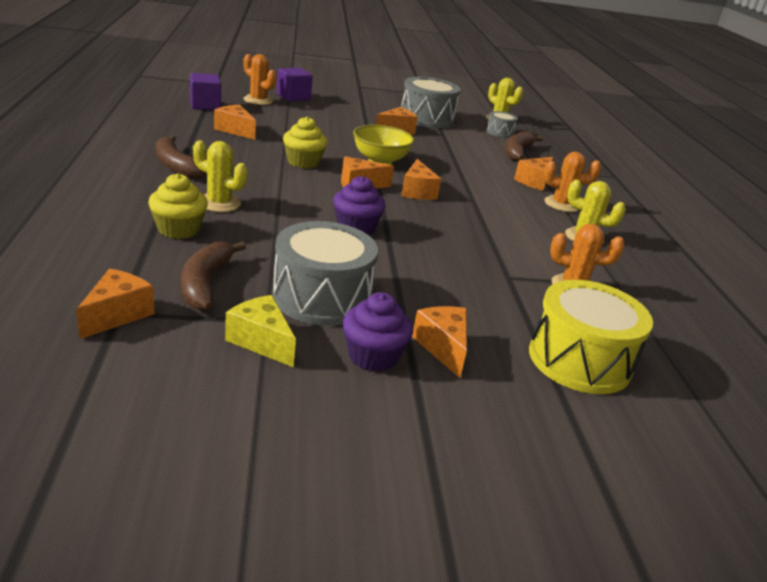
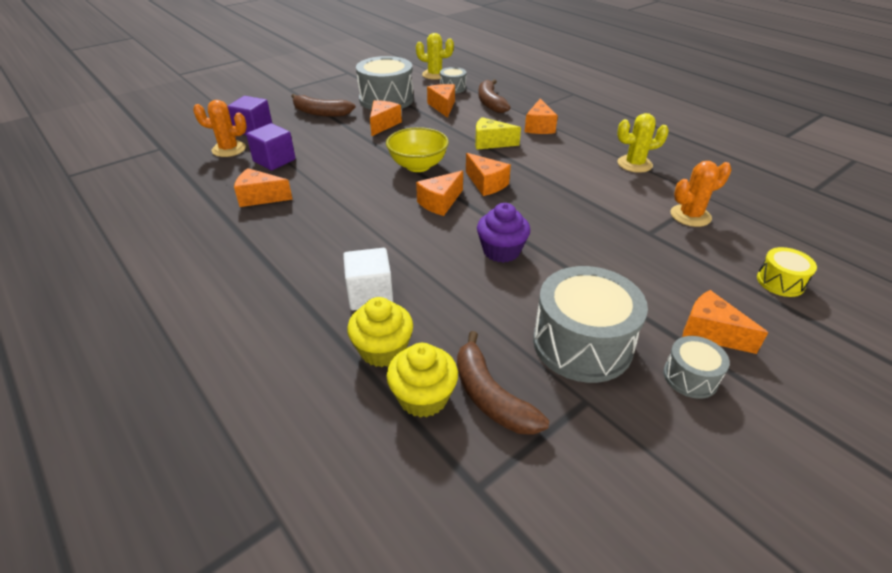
camera: 30 degrees left, 10 degrees up
(117, 315) = (481, 493): orange cheese -> orange cheese (443, 106)
(176, 166) = (271, 274): brown banana -> brown banana (320, 113)
(205, 105) = (190, 181): purple cube -> purple cube (274, 160)
(219, 203) = (370, 294): yellow cactus -> white cube
(261, 341) = (613, 426): yellow cheese -> yellow cheese (490, 143)
(303, 162) = (367, 202): yellow cupcake -> yellow cupcake (423, 397)
(373, 356) = (690, 377): purple cupcake -> grey drum
(561, 204) = (582, 140): orange cactus -> none
(579, 360) = (780, 282): yellow drum -> yellow drum, size x0.50

